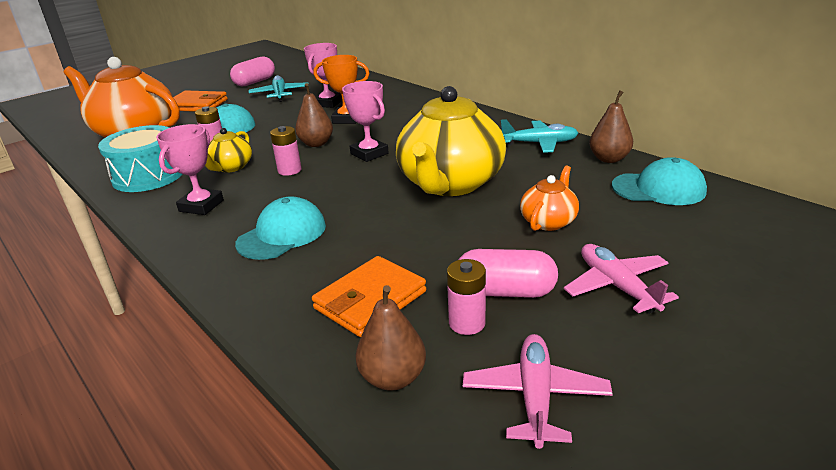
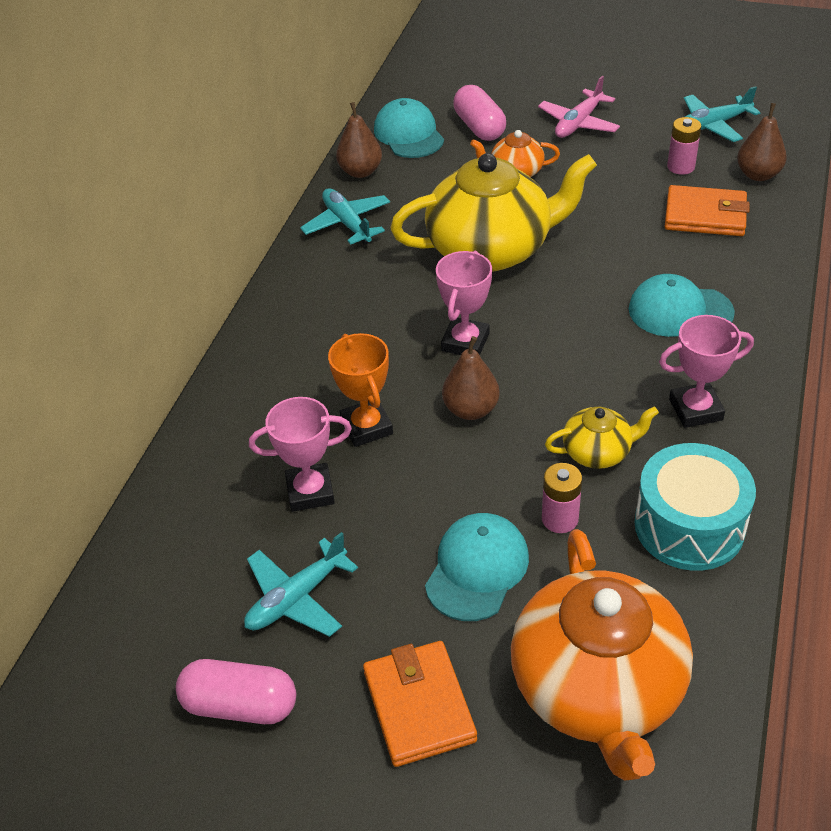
camera: 120 degrees left, 15 degrees up
(289, 170) = (560, 388): pink battery -> none
(505, 291) = (631, 163): pink capsule -> pink capsule (479, 127)
(535, 396) = (712, 125): pink plane -> turquoise plane

